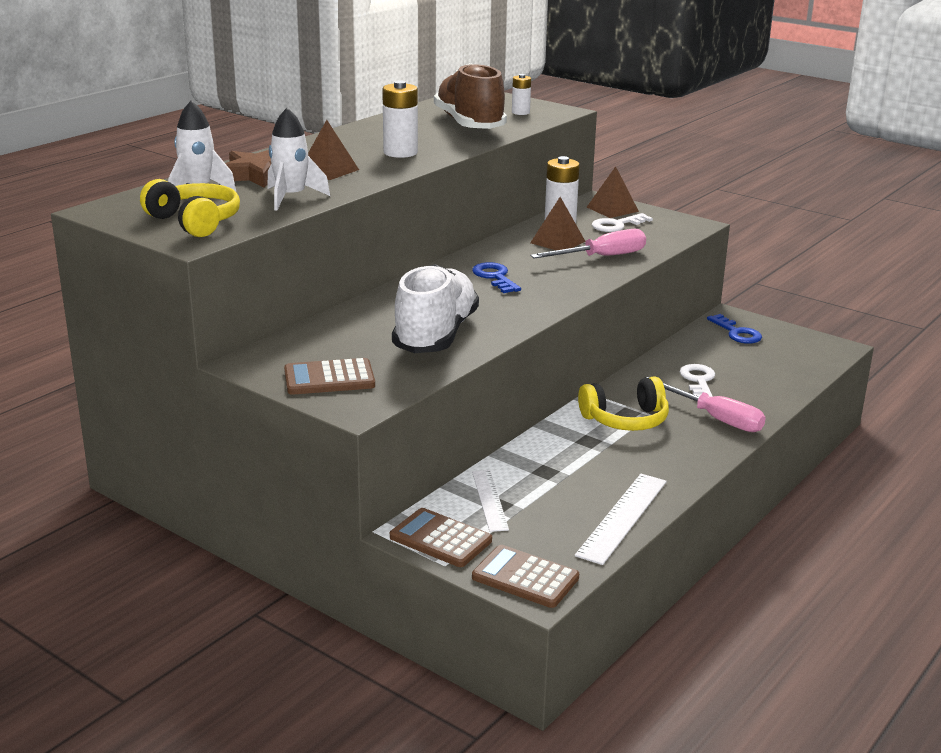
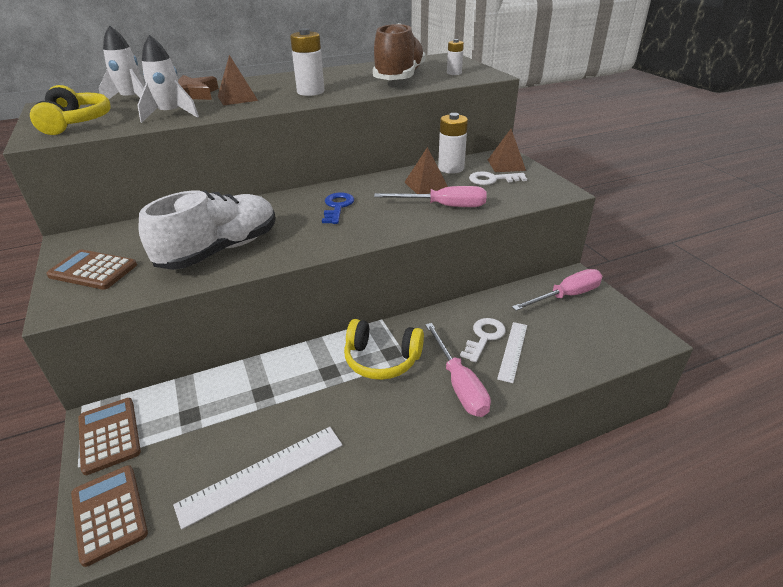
camera: 30 degrees right, 10 degrees up
(489, 500) = (189, 407): white ruler -> white ruler (512, 351)
(737, 333) = (566, 296): blue key -> pink screwdriver

